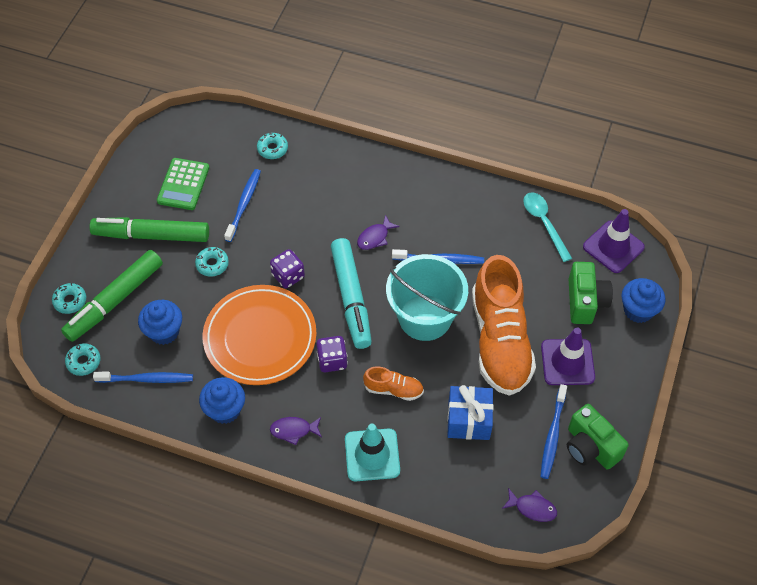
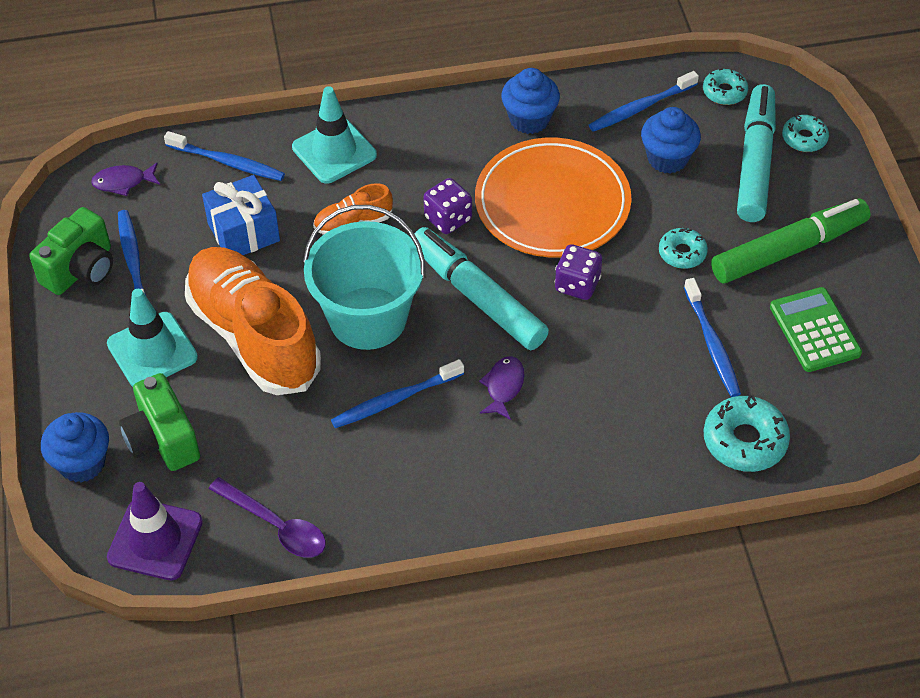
camera: 150 degrees right, 5 degrees down
(115, 301) = (755, 162): green marker -> turquoise marker
(272, 149) = (744, 441): turquoise donut -> turquoise donut, size x1.62
(293, 430) = (438, 135): purple fish -> none
(450, 485) = (228, 162): none -> blue toothbrush
(544, 223) = (276, 526): turquoise spoon -> purple spoon
(567, 362) = (152, 350): purple traffic cone -> turquoise traffic cone
(590, 447) = (81, 270): green camera -> green camera turned 105 degrees clockwise

